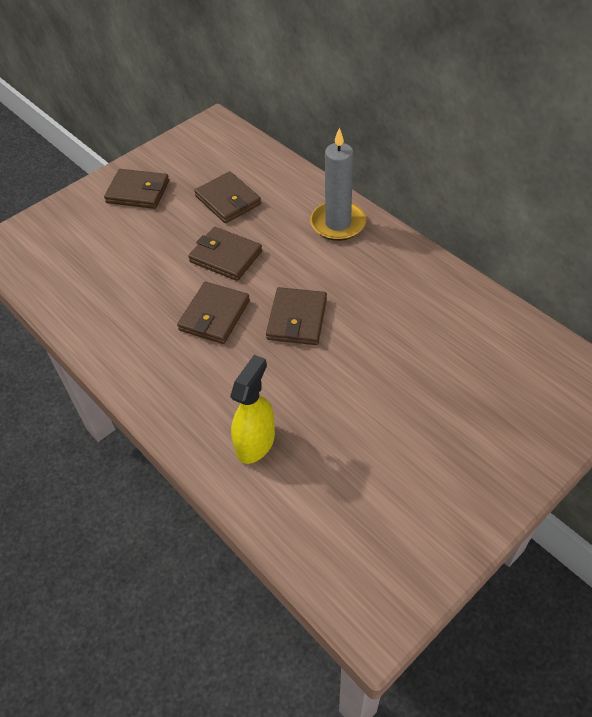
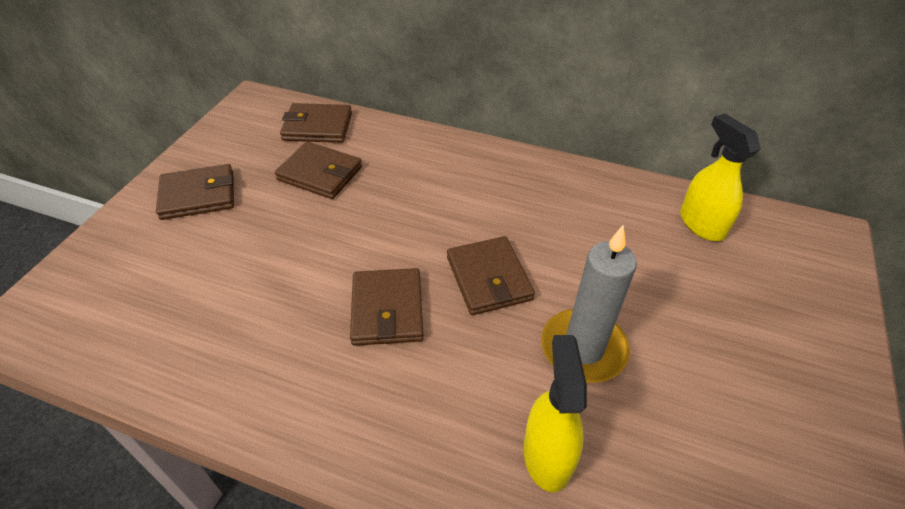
camera: 30 degrees left, 5 degrees down
(225, 256) = (357, 236): brown wallet -> brown wallet (317, 127)
(338, 223) = (461, 163): grey candle -> grey candle (583, 348)
(496, 337) = (701, 224): none -> yellow spray bottle

